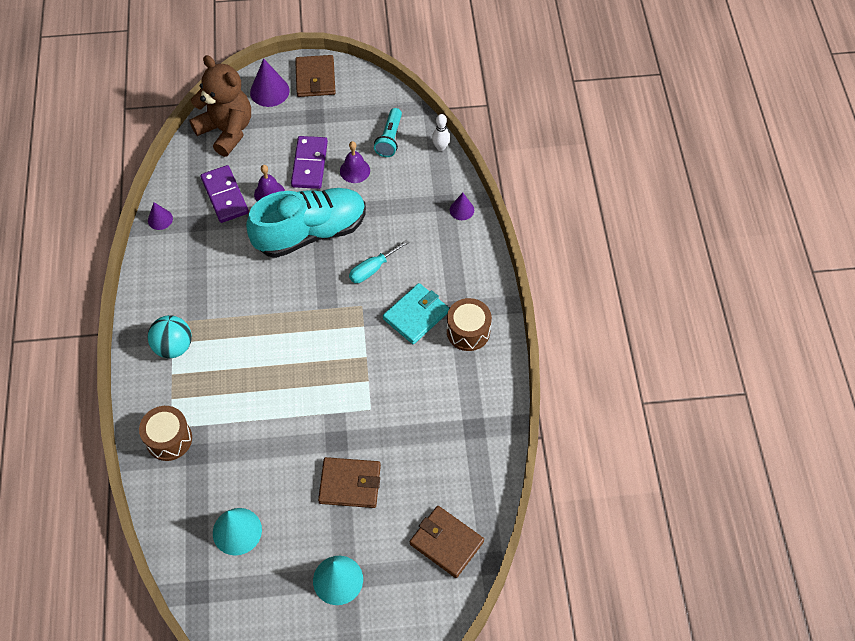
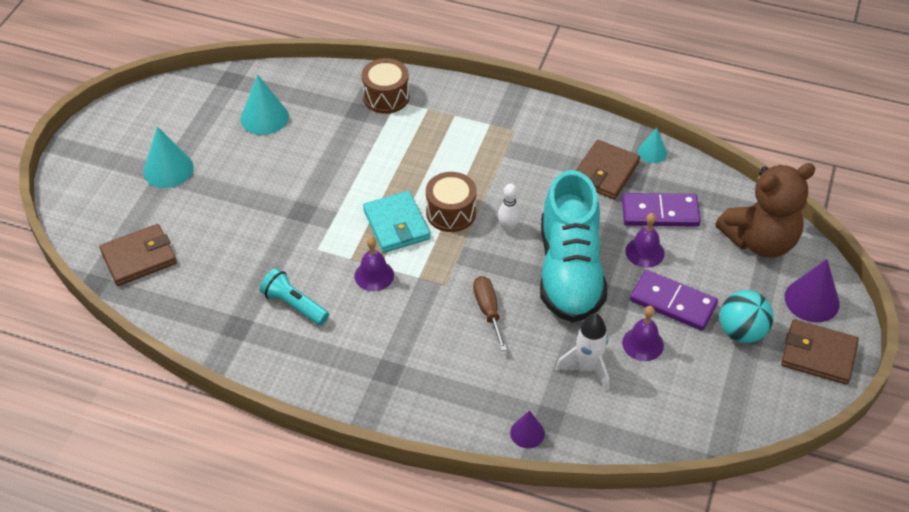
camera: 115 degrees right, 10 degrees down
(160, 219) = (652, 152): purple cone -> turquoise cone
(174, 346) = (485, 124): turquoise ball -> turquoise ball (741, 332)
(350, 484) = (250, 207): brown wallet -> brown wallet (605, 172)
(372, 269) = (488, 311): turquoise screwdriver -> brown screwdriver
(377, 357) = (374, 275): none -> purple bell
(390, 139) = (679, 399): turquoise flashlight -> turquoise flashlight (294, 305)
(391, 194) = (587, 367): none -> white rocket
(416, 315) = (404, 328): turquoise wallet -> turquoise wallet (396, 225)
(440, 147) = (640, 450): white bowling pin -> white bowling pin (508, 227)
(468, 331) = (353, 369): brown drum -> brown drum (451, 213)

